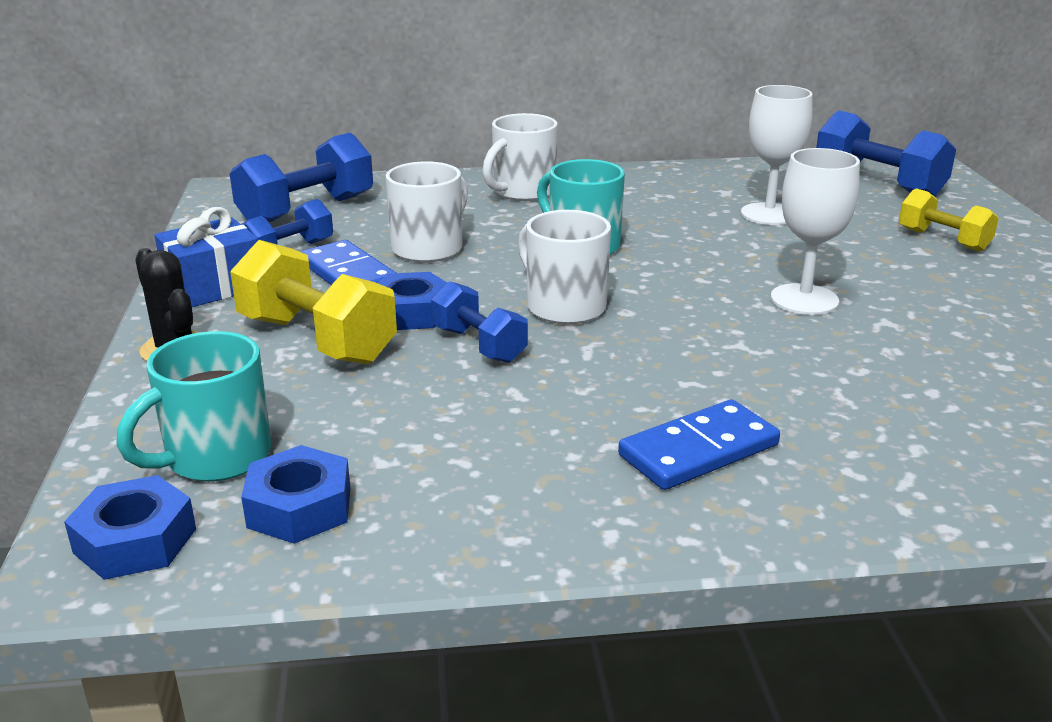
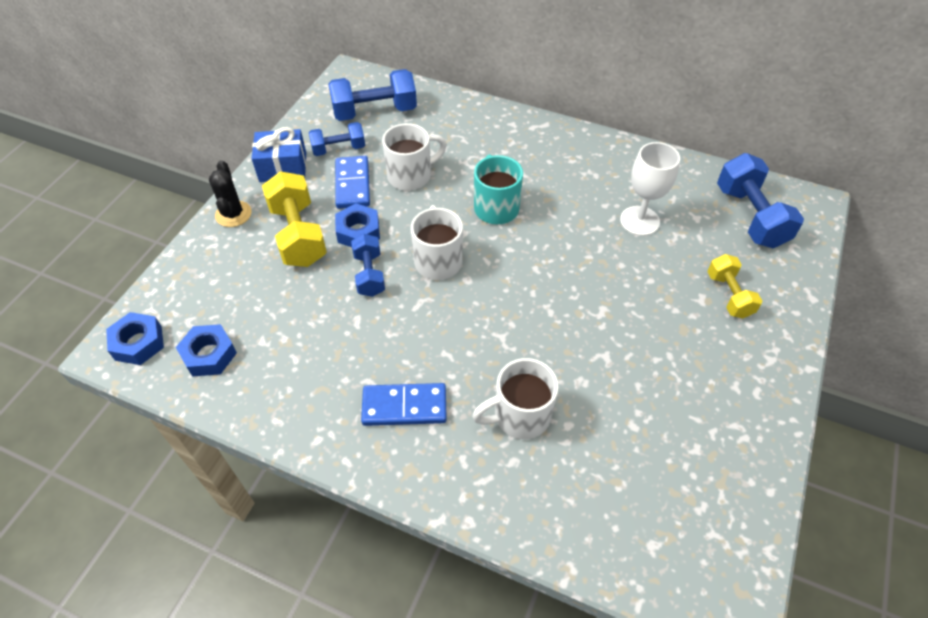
camera: 30 degrees right, 25 degrees up
(215, 458) = (199, 304): turquoise mug -> none
(522, 192) = (507, 137): white mug -> white mug (519, 416)
(804, 300) = (577, 314): white goblet -> none

